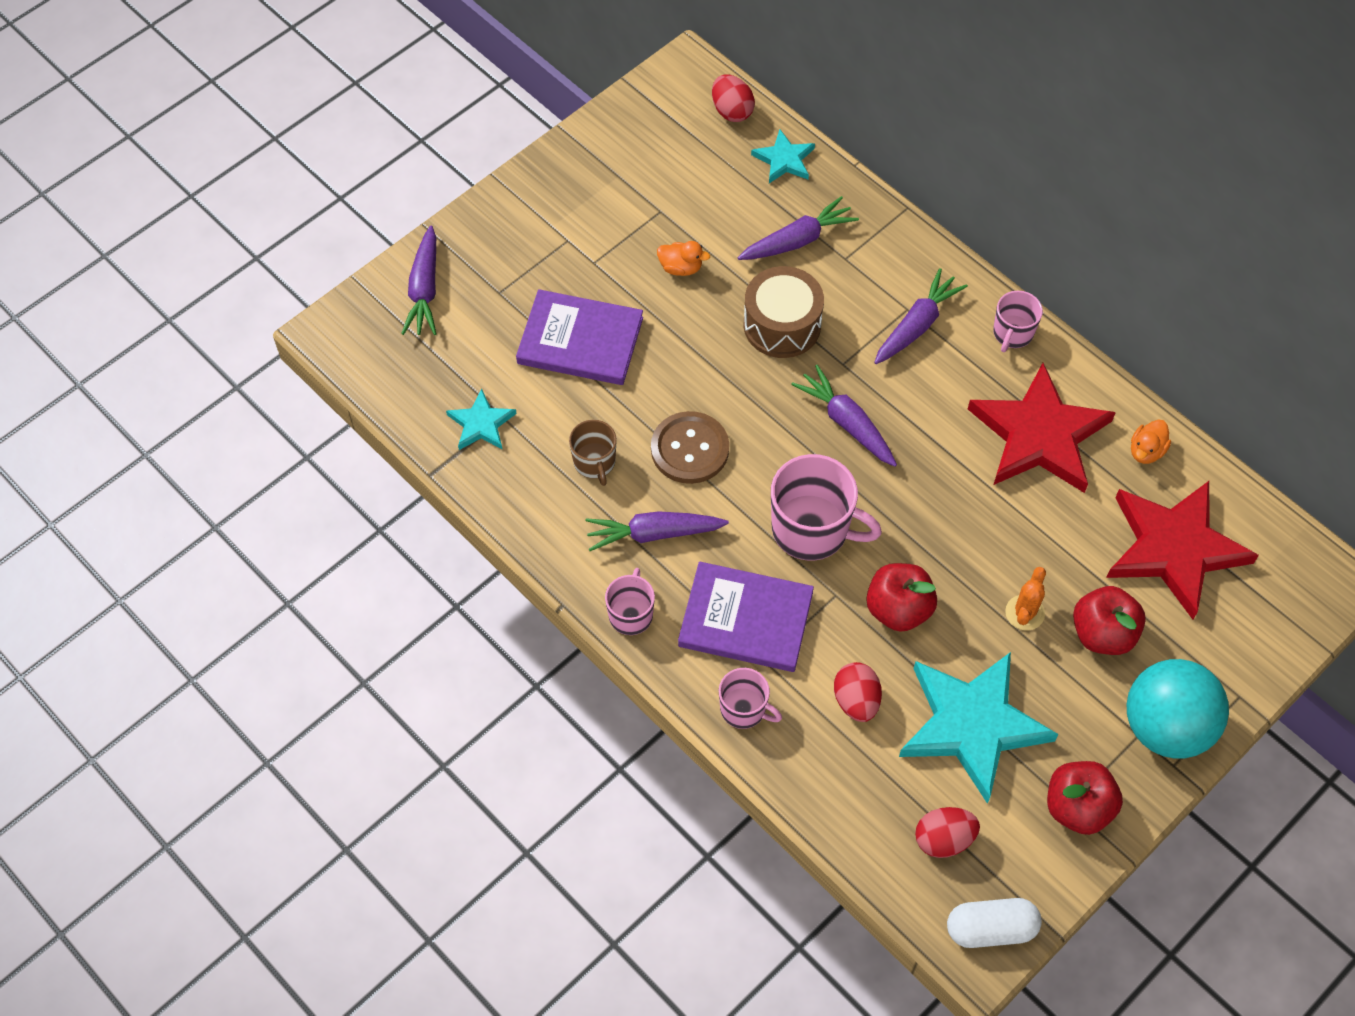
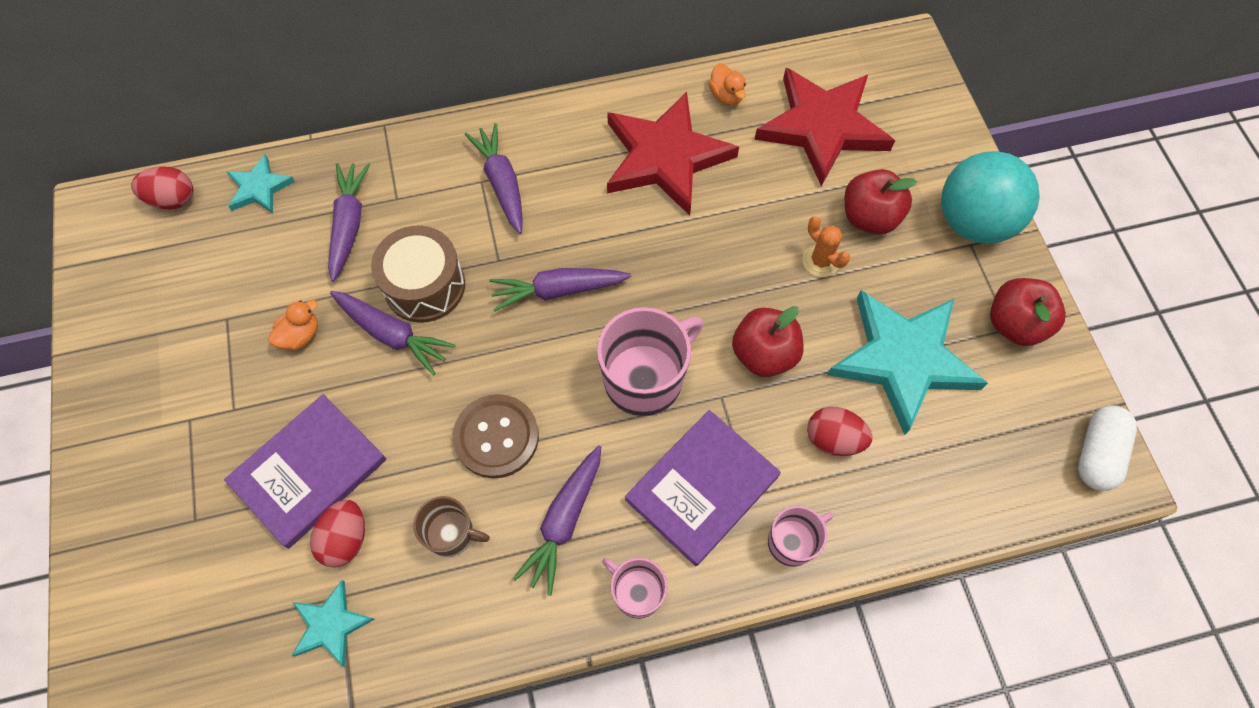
camera: 60 degrees left, 5 degrees up
(424, 290) = (130, 596): purple carrot -> purple carrot (392, 334)
(943, 839) = (999, 443): red egg -> red egg (346, 539)
(1012, 333) = (559, 121): pink mug -> none

